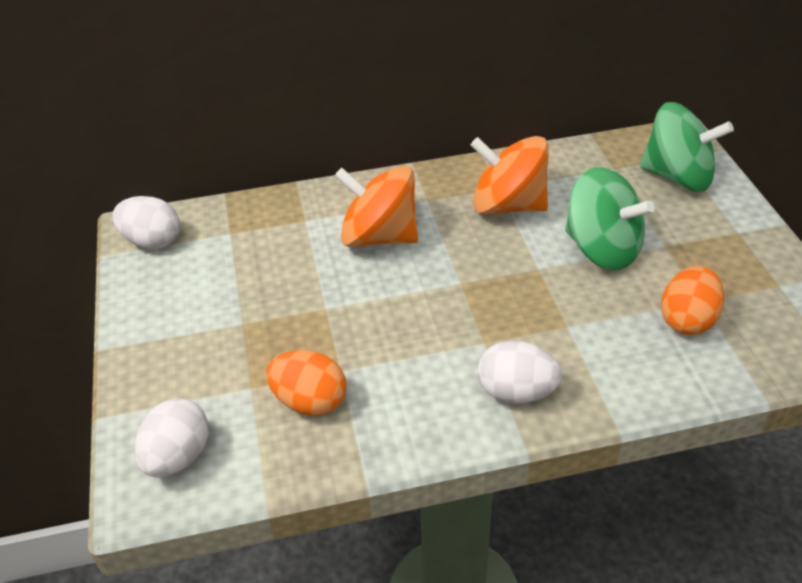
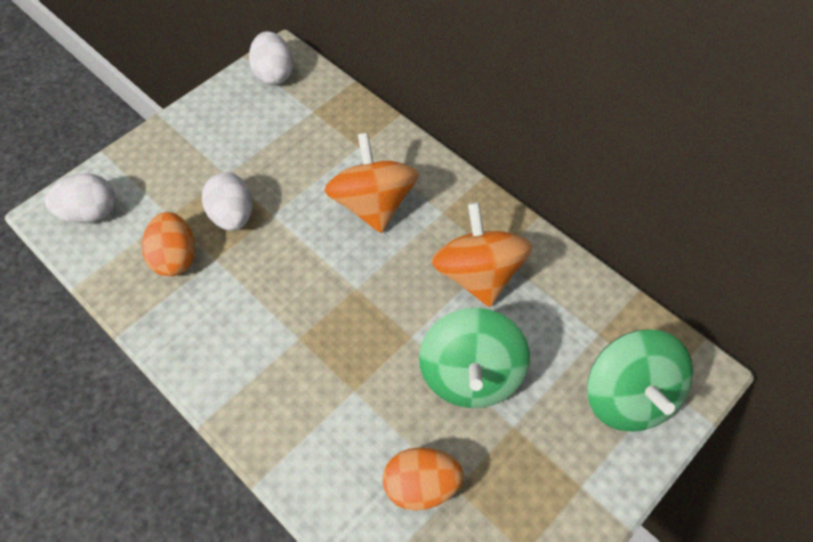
camera: 55 degrees right, 15 degrees up
(516, 392) = (257, 387): white egg -> white egg (233, 216)

